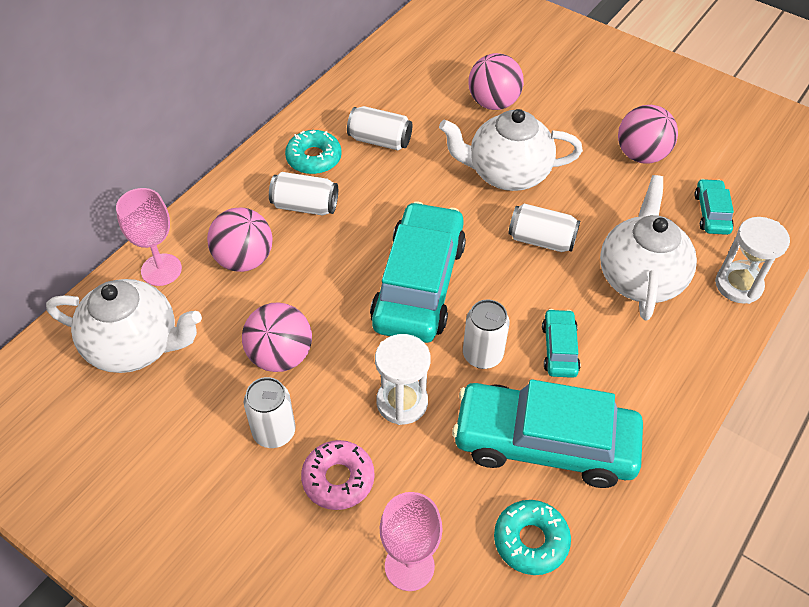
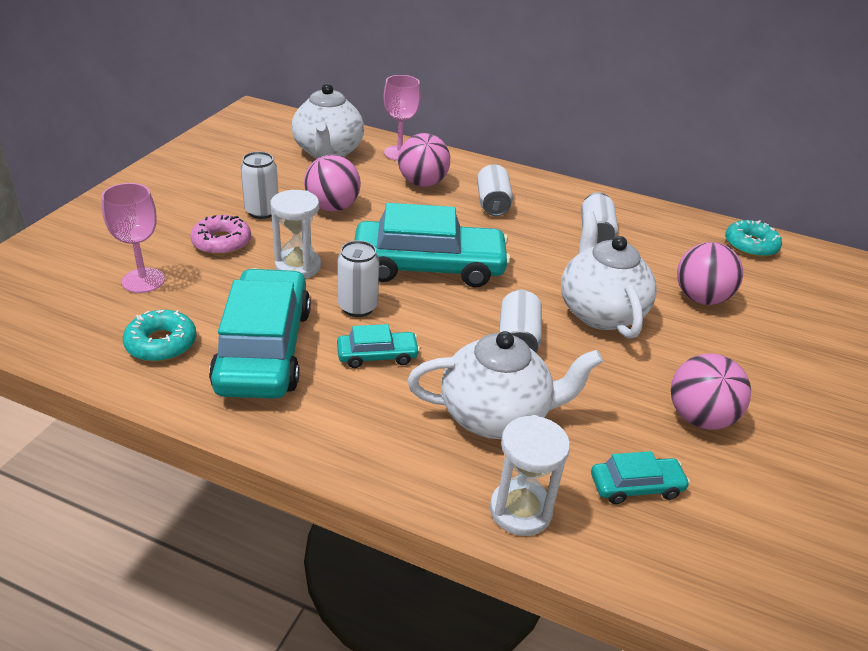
camera: 75 degrees right, 15 degrees down
(314, 158) = (550, 202): turquoise donut -> turquoise donut (750, 245)

